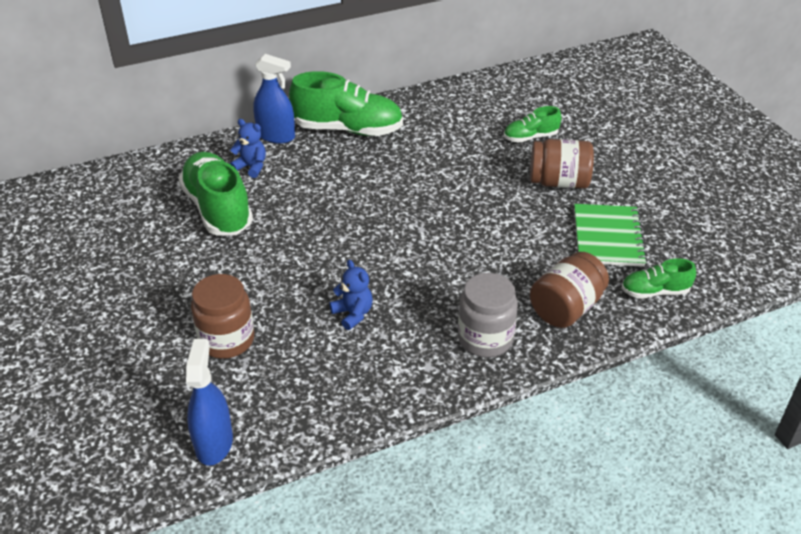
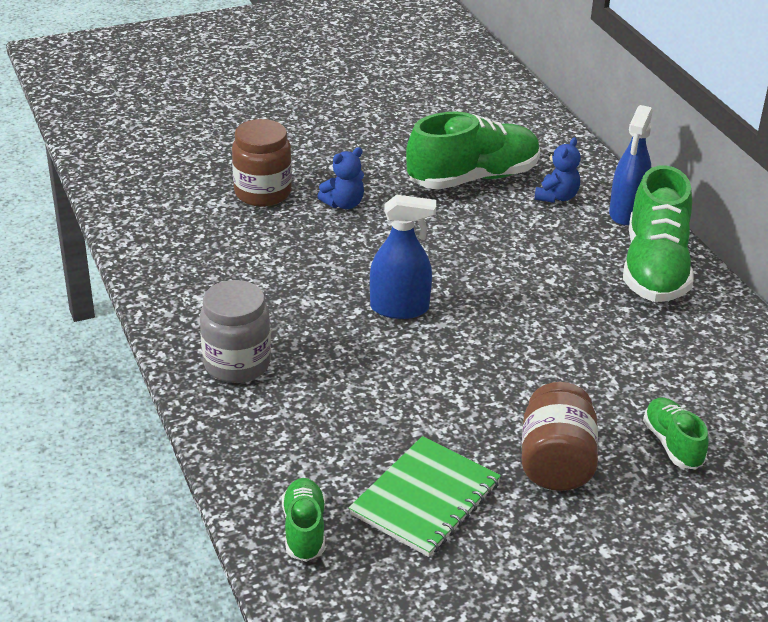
camera: 90 degrees right, 5 degrees down
(214, 443) = (132, 192): blue spray bottle -> blue spray bottle (399, 308)
(353, 314) = (290, 269): blue teddy bear -> blue teddy bear (344, 204)
(566, 308) = (281, 437): brown jar -> none
(608, 237) = (425, 498): green notebook -> green notebook turned 60 degrees counterclockwise

